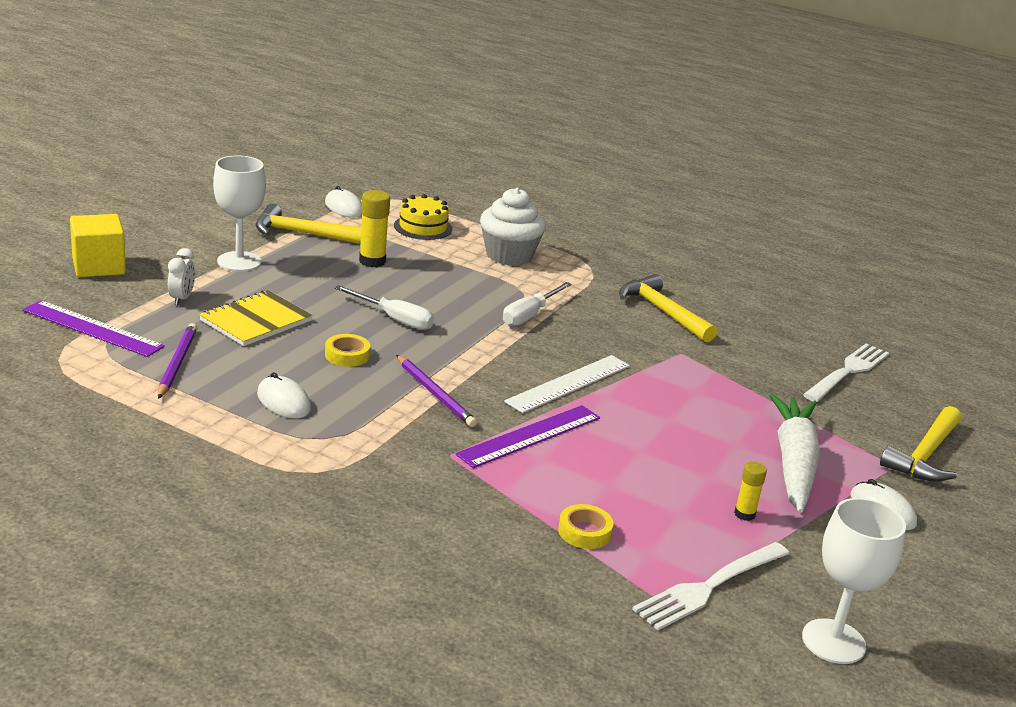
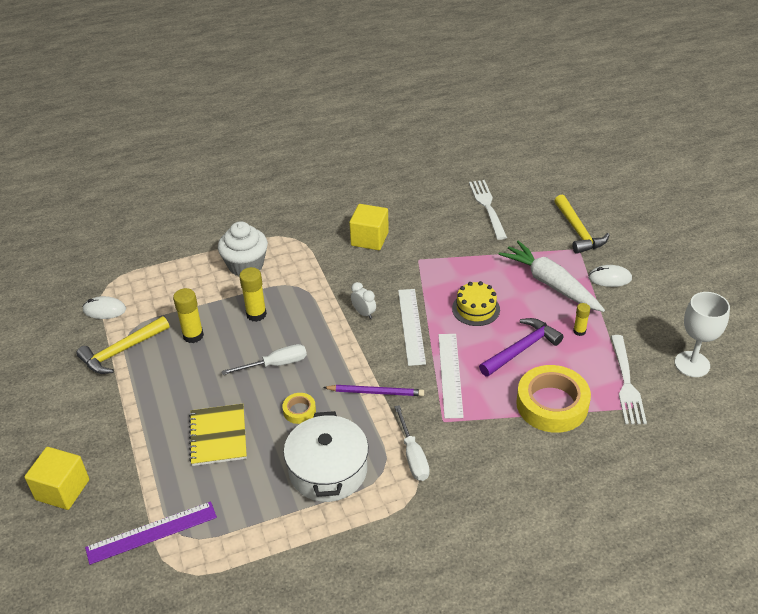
camera: 45 degrees left, 15 degrees up
(177, 363) = (237, 504): purple pencil -> none
(181, 299) = (154, 462): white clock -> white clock (364, 313)
(239, 261) = (129, 405): white goblet -> none
(283, 401) = (328, 470): white mouse -> white pot
(423, 227) = (171, 285): yellow cake -> yellow cake (476, 309)
(449, 284) = (256, 314): none -> yellow glue stick
(529, 315) = (324, 298): white screwdriver -> white screwdriver (413, 456)
(530, 436) = (450, 374): purple ruler -> white ruler
(584, 532) = (552, 404): yellow tape -> yellow tape, size x2.17
(646, 476) = (521, 349): none -> purple hammer
(662, 311) = (369, 239): yellow hammer -> yellow cube

